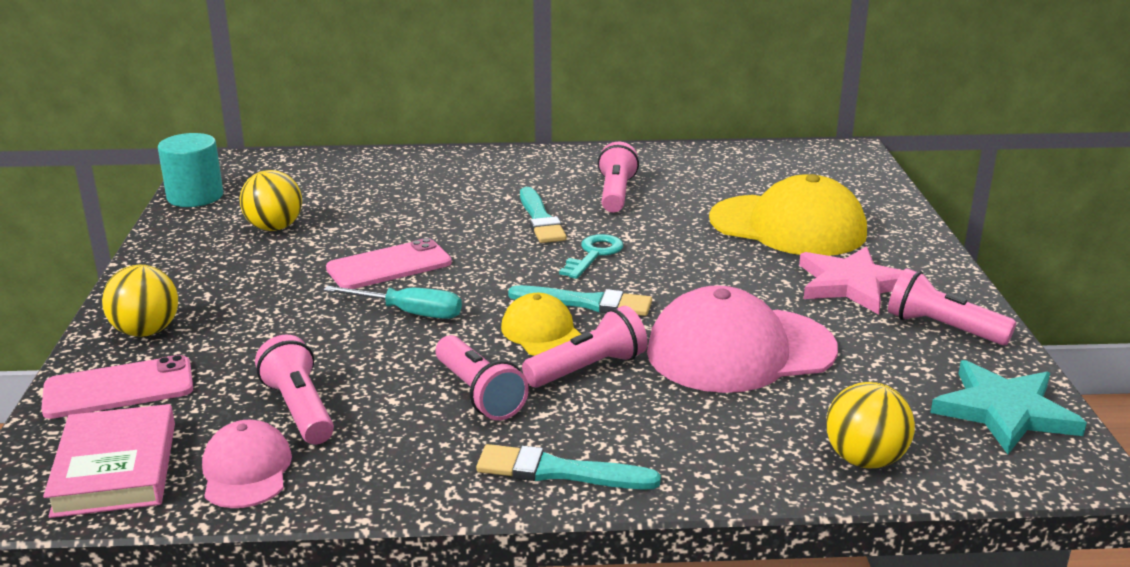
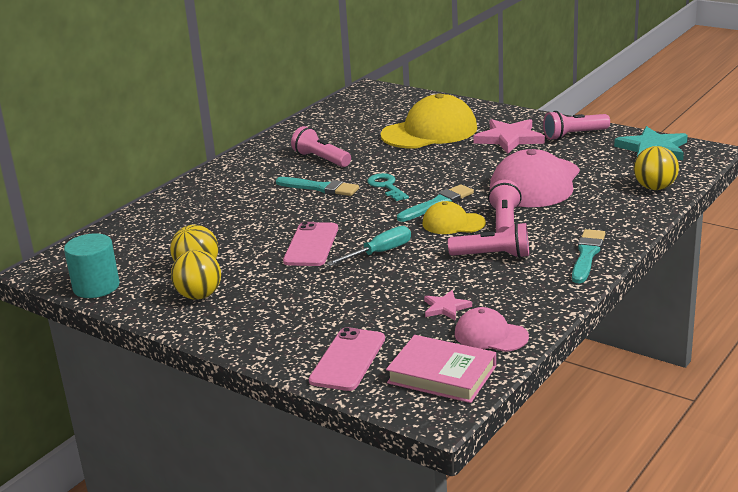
camera: 50 degrees left, 0 degrees up
(146, 331) = (284, 339): yellow ball -> yellow ball (199, 296)
(299, 409) = (446, 308): pink flashlight -> pink star
(559, 471) = (587, 255): turquoise brush -> turquoise brush turned 150 degrees clockwise

